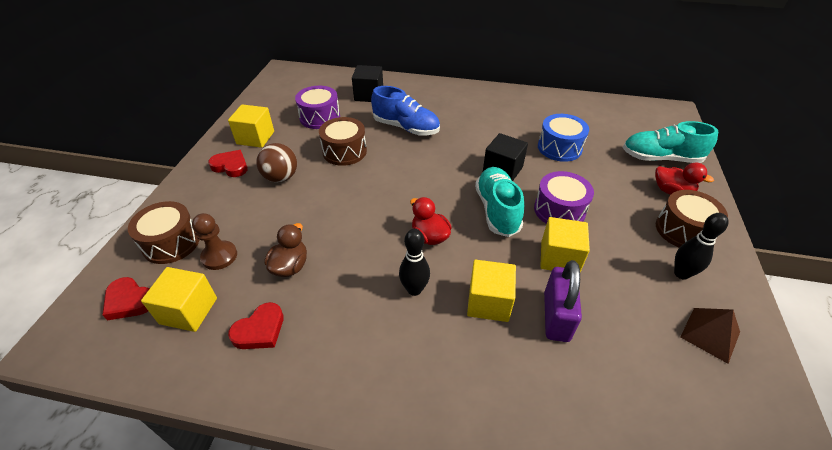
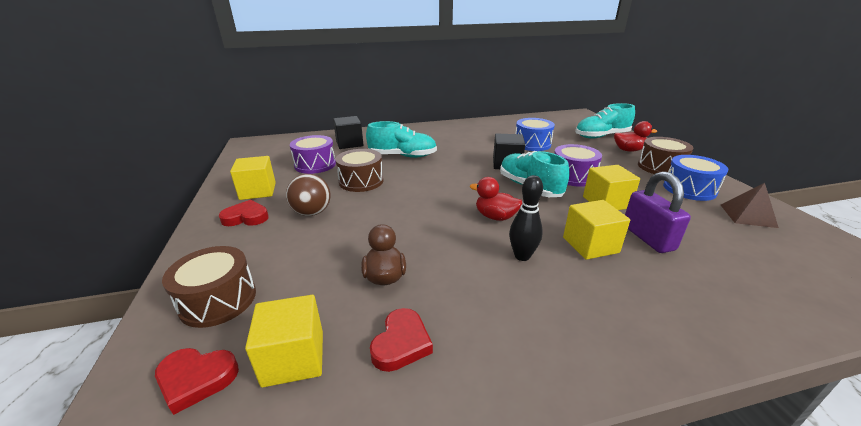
camera: 25 degrees left, 15 degrees down
(219, 256) = (293, 293): brown pawn -> none
(406, 128) = (402, 156): blue shoe -> turquoise shoe
(681, 273) = (689, 189): black bowling pin -> blue drum

